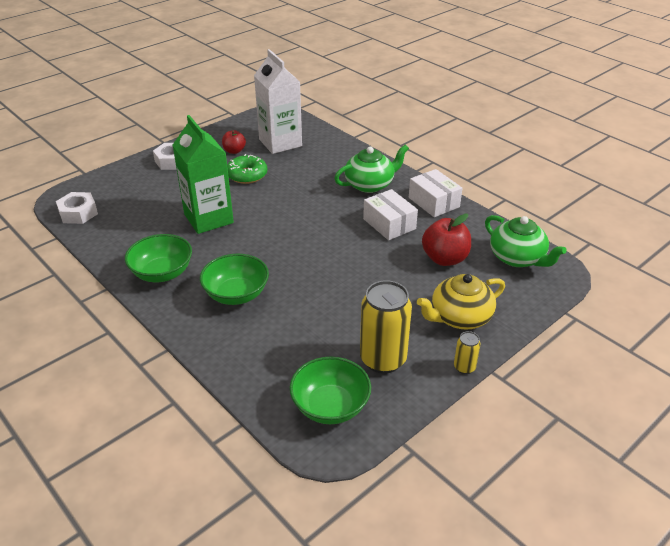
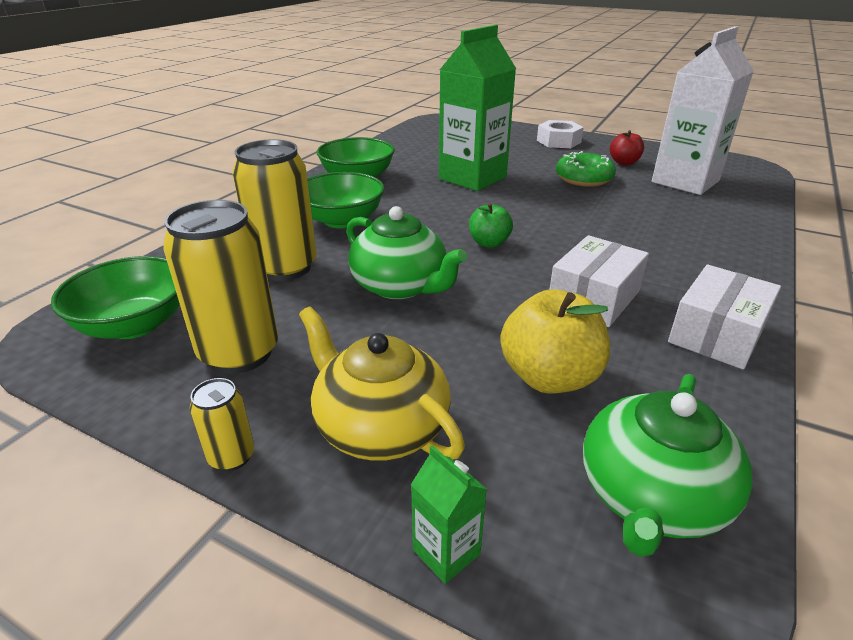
camera: 70 degrees right, 5 degrees down
(78, 213) = (426, 129): white nut -> none
(292, 331) = (285, 267): none -> yellow can
(311, 239) = (489, 243): none -> green apple
(370, 184) = (681, 261): green teapot -> green teapot (400, 286)
(445, 259) = (549, 377): red apple -> yellow apple
(529, 313) = (446, 552): none -> green carton

